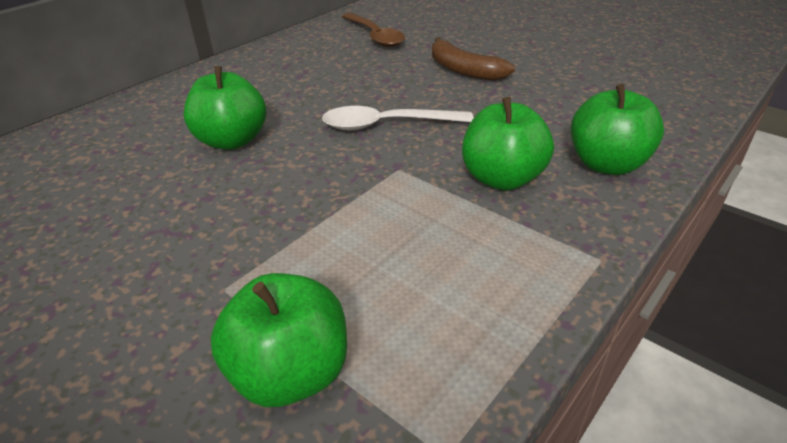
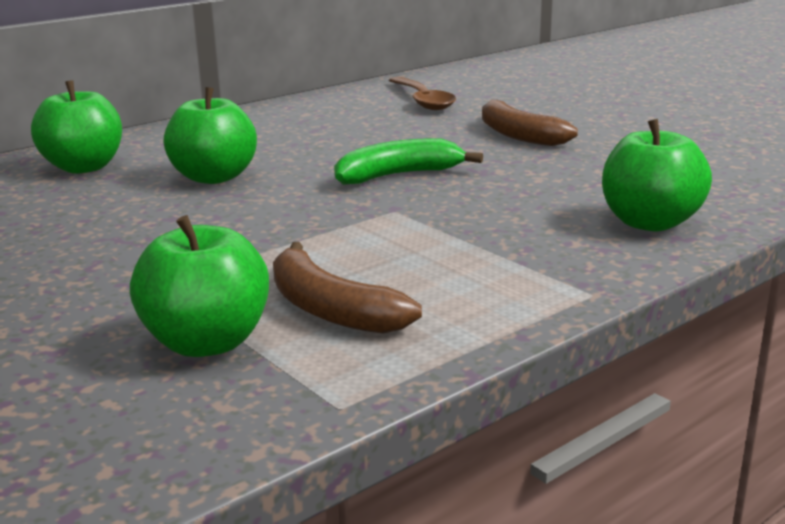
camera: 10 degrees right, 15 degrees down
(387, 125) = (398, 175): white spoon -> green banana
(389, 308) = (330, 309): none -> brown banana
(502, 179) = (513, 226): green apple -> green apple (84, 167)

